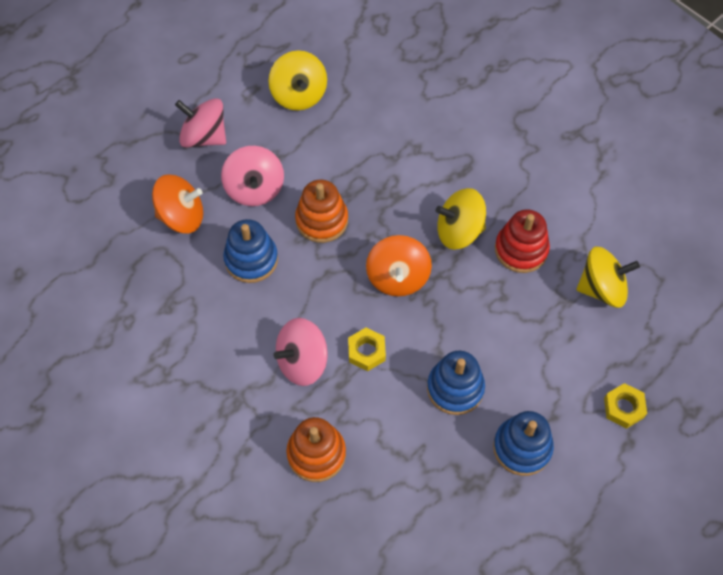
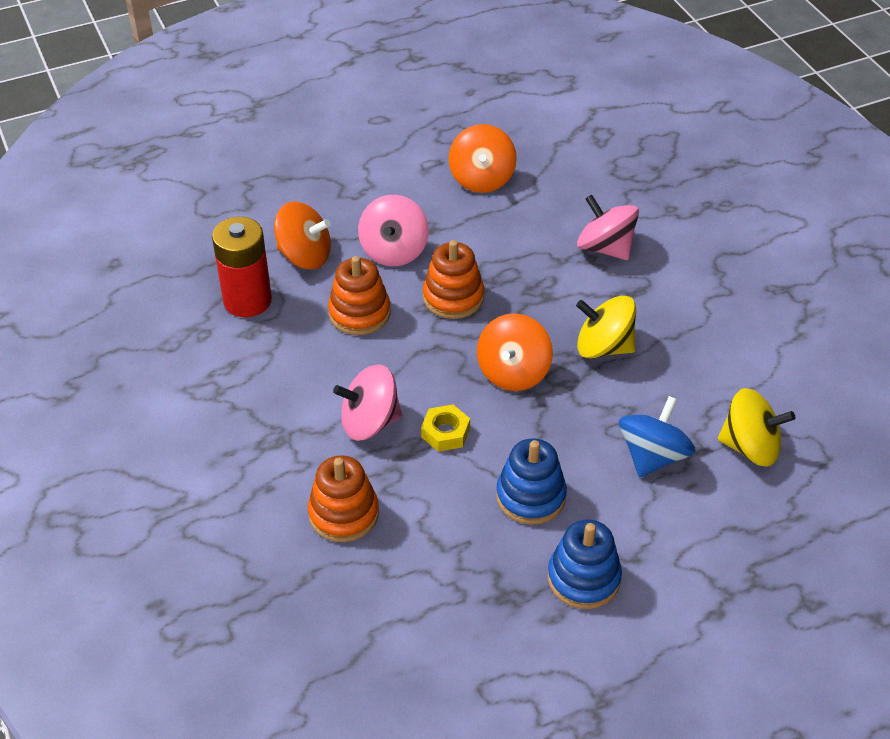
camera: 20 degrees right, 15 degrees down
(152, 276) = (247, 300): none -> red battery
(204, 136) = (363, 191): pink spinning top -> pink spinning top (605, 248)
(251, 259) = (359, 313): blue stacking toy -> orange stacking toy
(299, 95) = (482, 179): yellow spinning top -> orange spinning top
(521, 250) = (668, 383): red stacking toy -> none
(533, 320) = (653, 456): none -> blue spinning top
(623, 408) = (726, 575): yellow nut -> none

